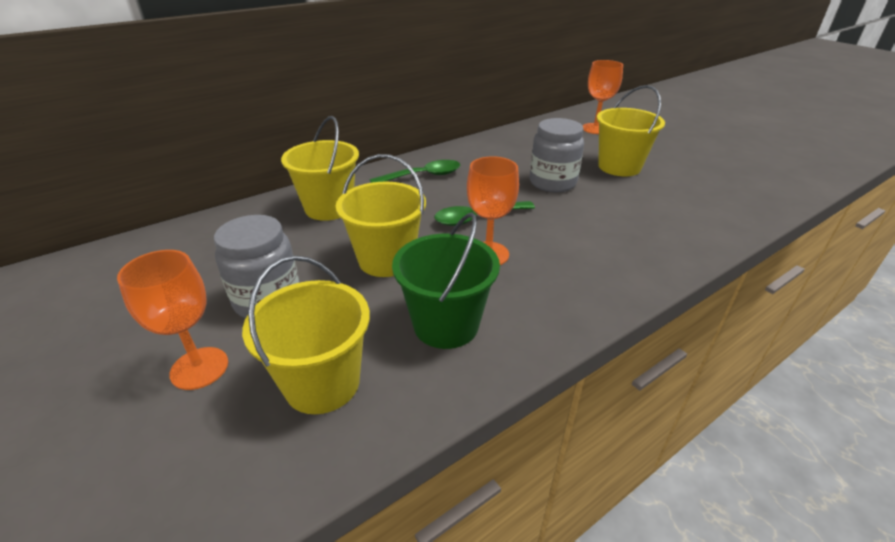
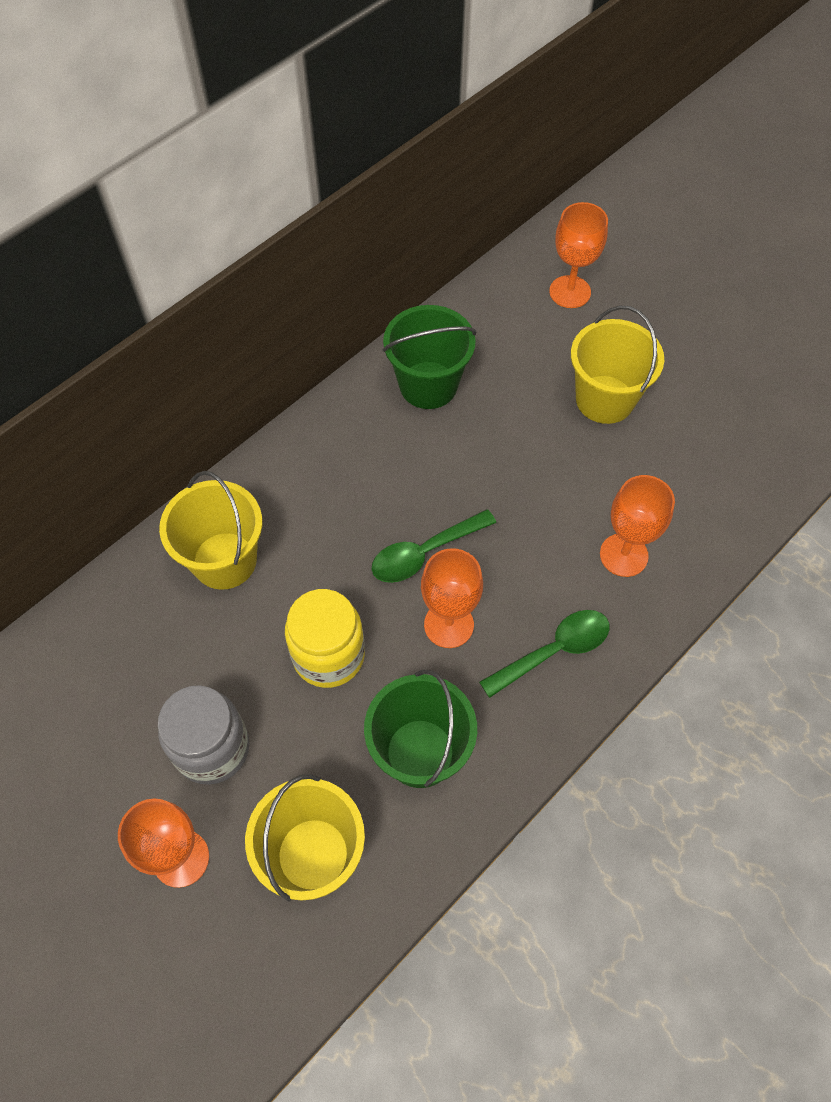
camera: 10 degrees left, 25 degrees up
(386, 260) = (328, 655): yellow bucket -> yellow jar
(423, 176) = (333, 464): green spoon -> green spoon (554, 651)
(496, 153) = (428, 385): none -> green bucket
(552, 183) = (515, 454): grey jar -> none
(636, 233) = (623, 555): none -> orange goblet

